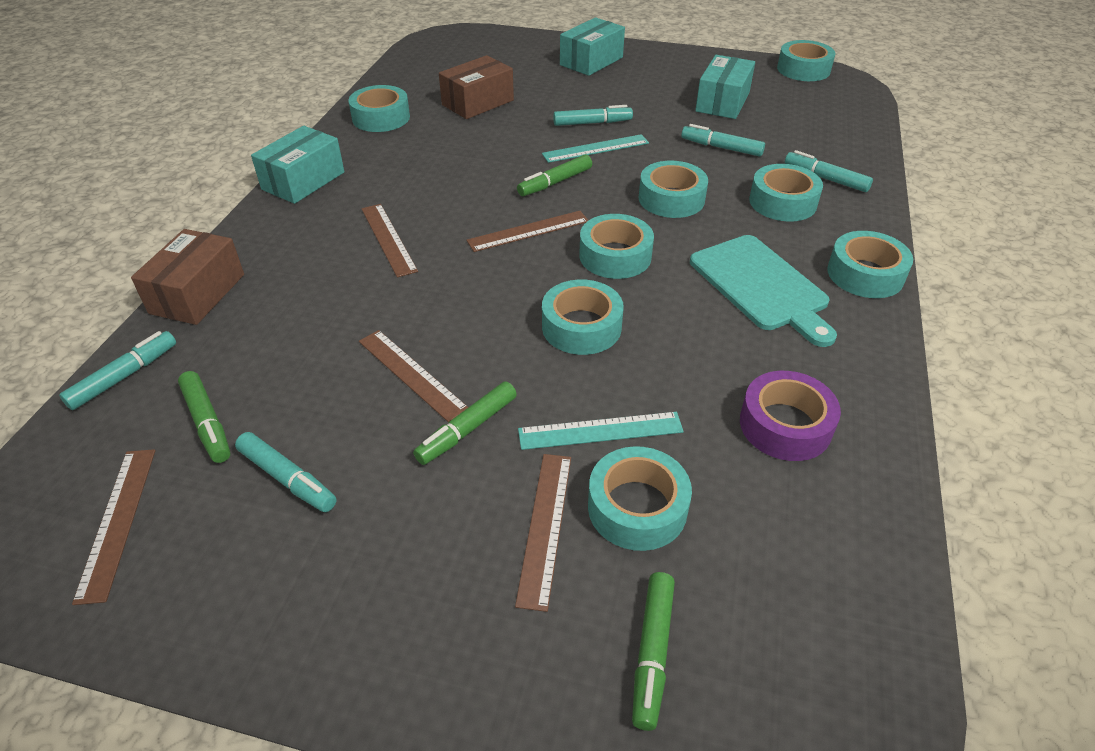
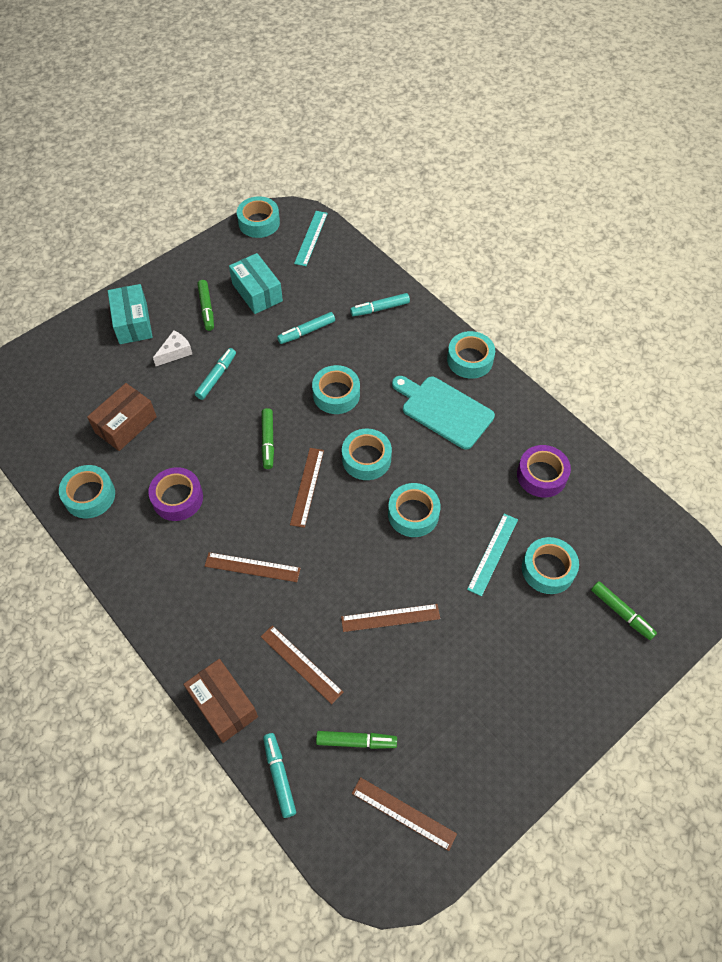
camera: 55 degrees left, 15 degrees up
(287, 479) = (428, 716): turquoise marker -> none
(303, 181) = (136, 586): turquoise box -> none
(426, 161) = (177, 498): none -> purple tape
(467, 429) = (451, 613): green marker -> green marker (206, 309)
(478, 102) = (126, 425): brown box -> brown box turned 45 degrees clockwise
(545, 527) = (534, 614): brown ruler -> brown ruler (301, 664)
(589, 92) = (175, 352): none -> white cheese
(595, 148) = (249, 395): turquoise ruler -> turquoise ruler (311, 238)
(761, 286) = (444, 410): turquoise cutting board -> turquoise cutting board turned 150 degrees counterclockwise
(782, 202) = (384, 345): turquoise tape -> none

